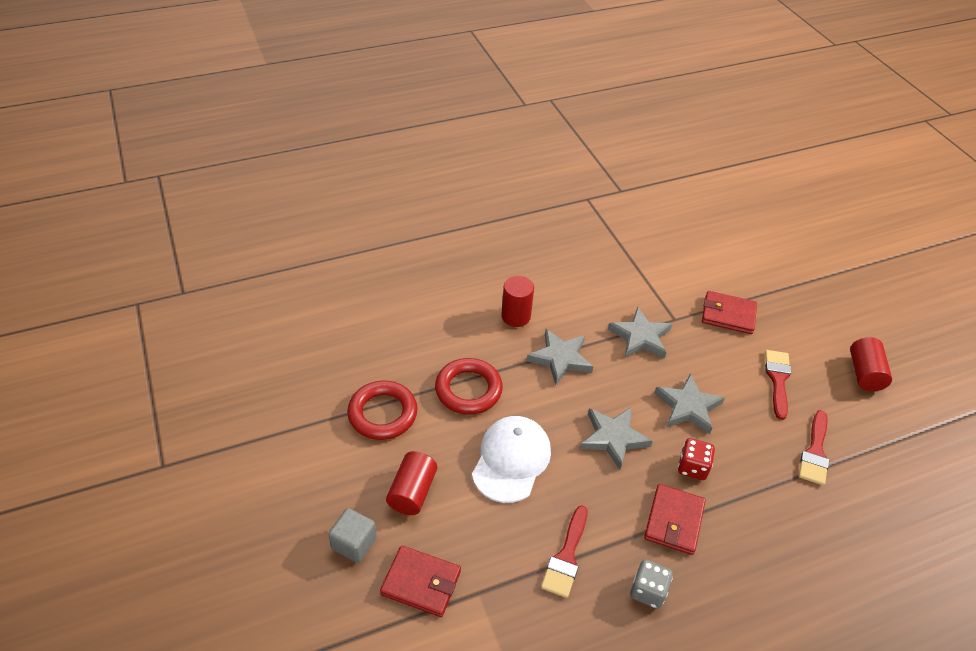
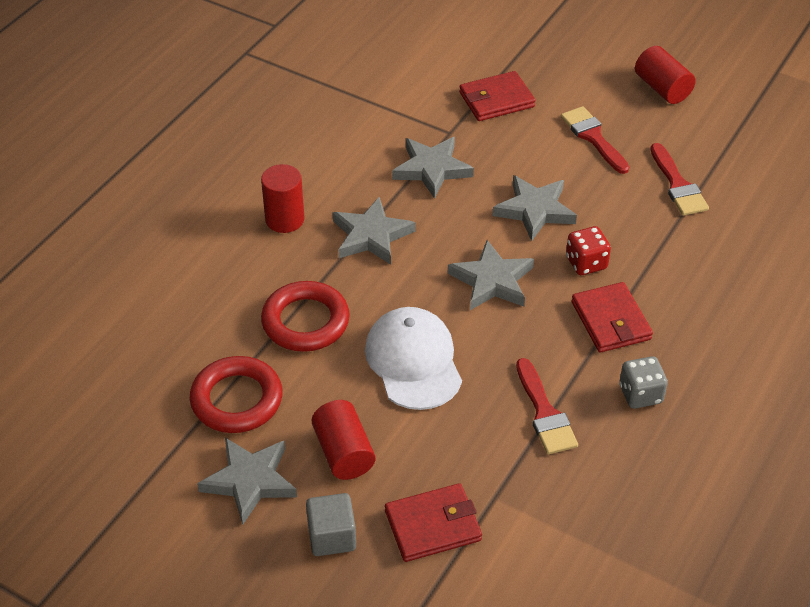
camera: 35 degrees left, 0 degrees up
(342, 471) = (250, 481): none -> grey star

